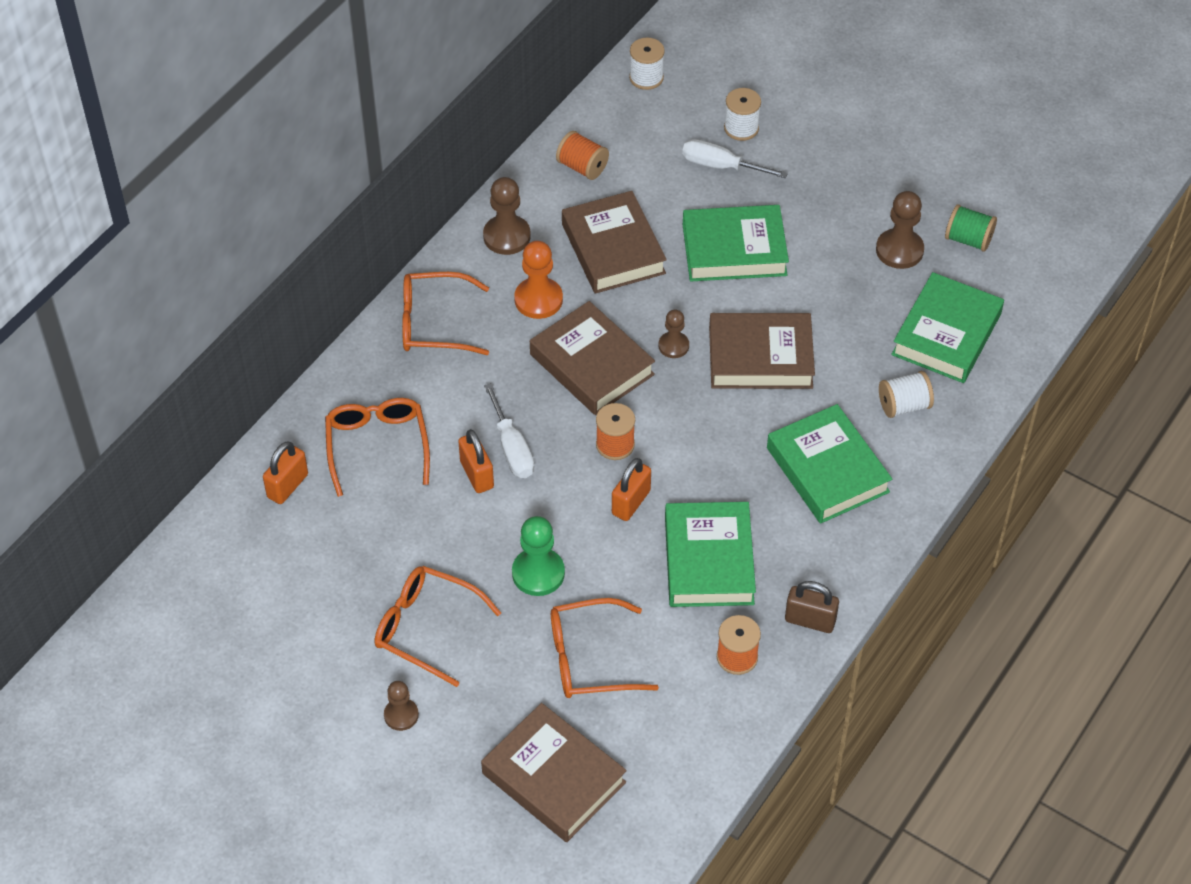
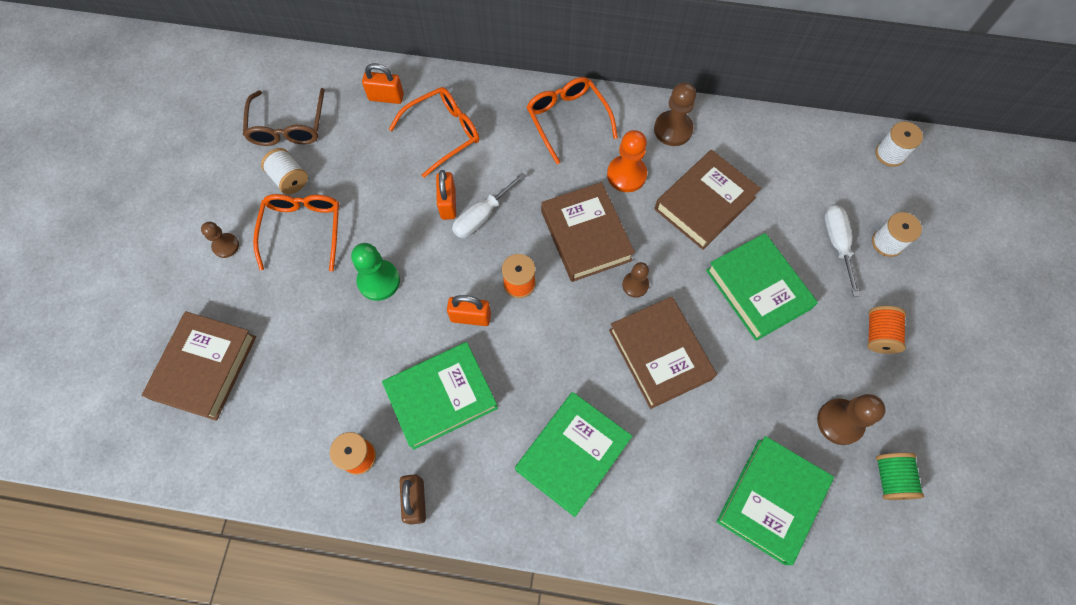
camera: 65 degrees right, 15 degrees up
(265, 602) = (288, 127): none -> brown glasses
(476, 474) = (448, 204): orange padlock -> orange padlock turned 45 degrees counterclockwise
(582, 167) = (770, 149): orange spool -> orange spool (878, 335)
(589, 659) = (316, 348): orange glasses -> none
(591, 364) = (586, 235): brown book -> brown book turned 45 degrees counterclockwise
(904, 405) = (672, 493): white spool -> white spool (289, 179)
(946, 334) = (771, 500): green book -> green book turned 60 degrees counterclockwise

